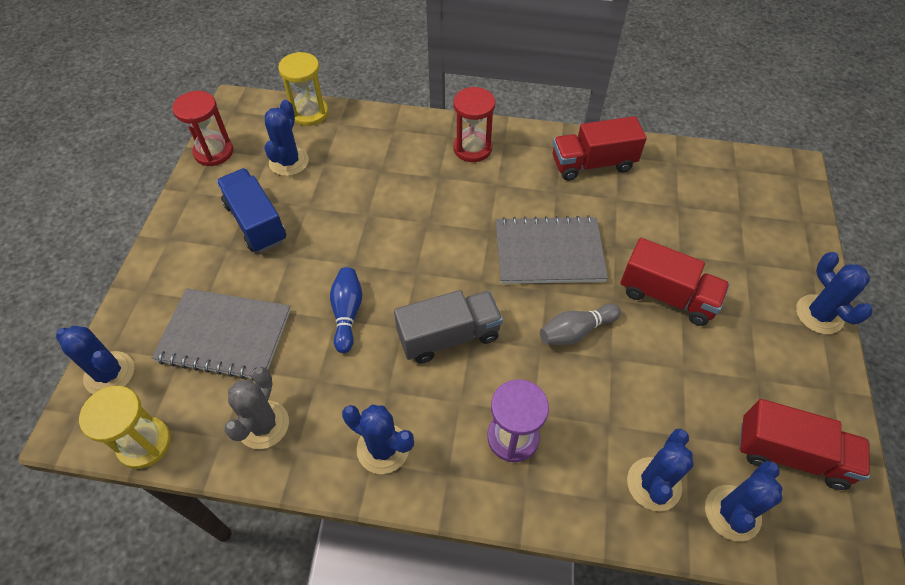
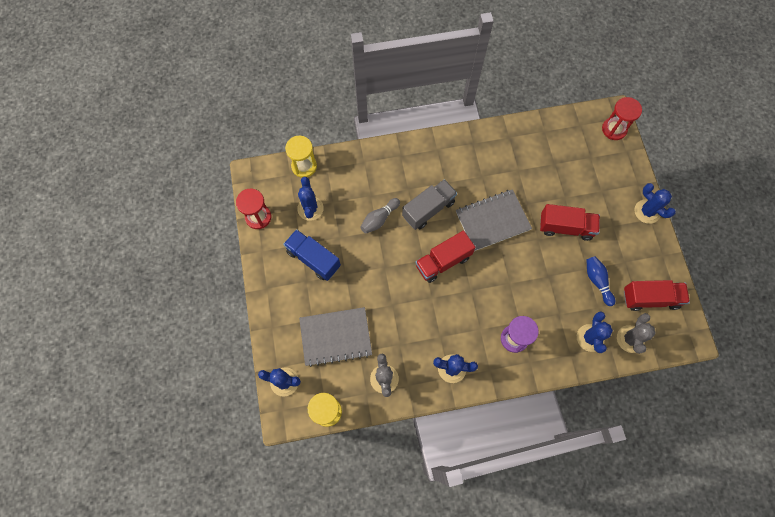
camera: 20 degrees left, 15 degrees up
(347, 313) = (397, 299): blue bowling pin -> blue bowling pin (597, 281)
(448, 336) = (458, 293): grey truck -> grey truck (428, 209)
(472, 148) = (419, 160): red hourglass -> red hourglass (614, 129)
(576, 331) = (524, 266): grey bowling pin -> grey bowling pin (379, 219)
(593, 164) = (496, 148): red truck -> red truck (443, 261)
(732, 513) = (630, 339): blue cactus -> grey cactus

